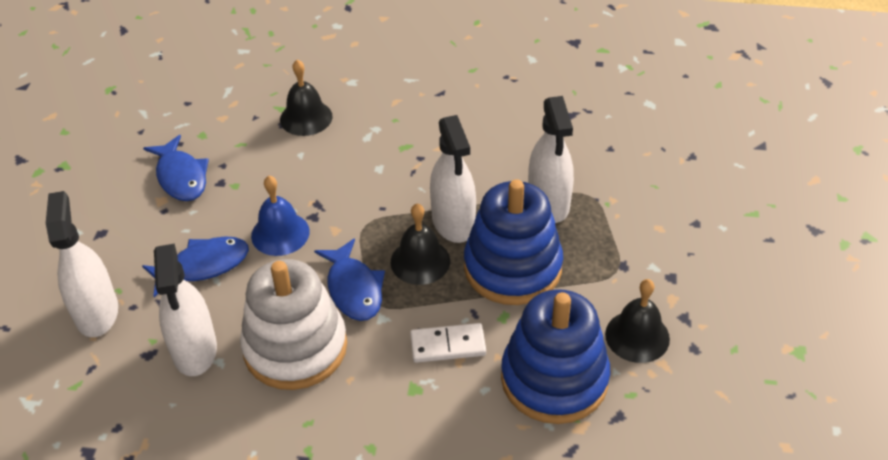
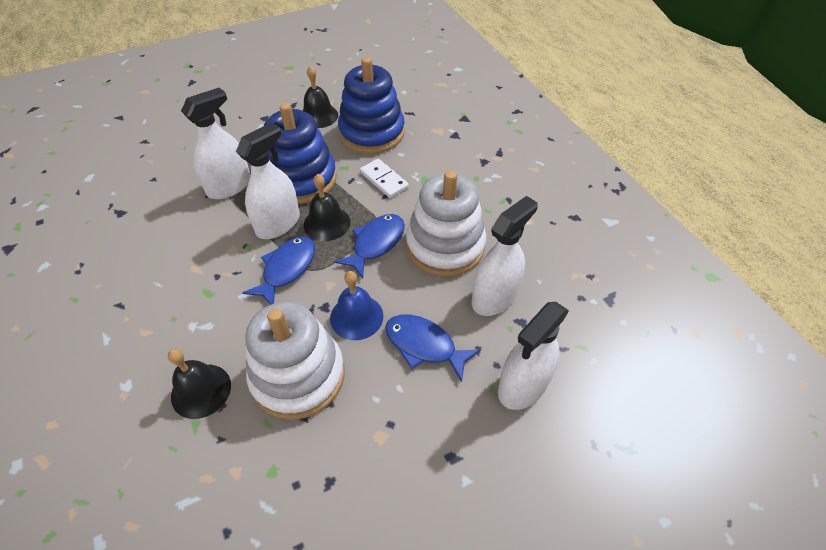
camera: 125 degrees left, 5 degrees up
(181, 177) = (341, 443): blue fish -> blue fish (287, 269)
(262, 174) = (298, 375): none -> white stacking toy

